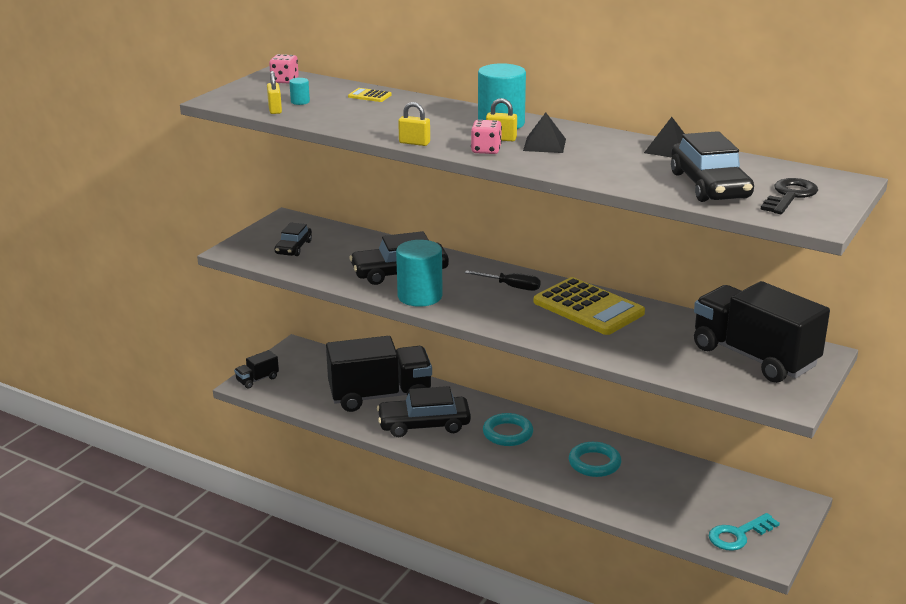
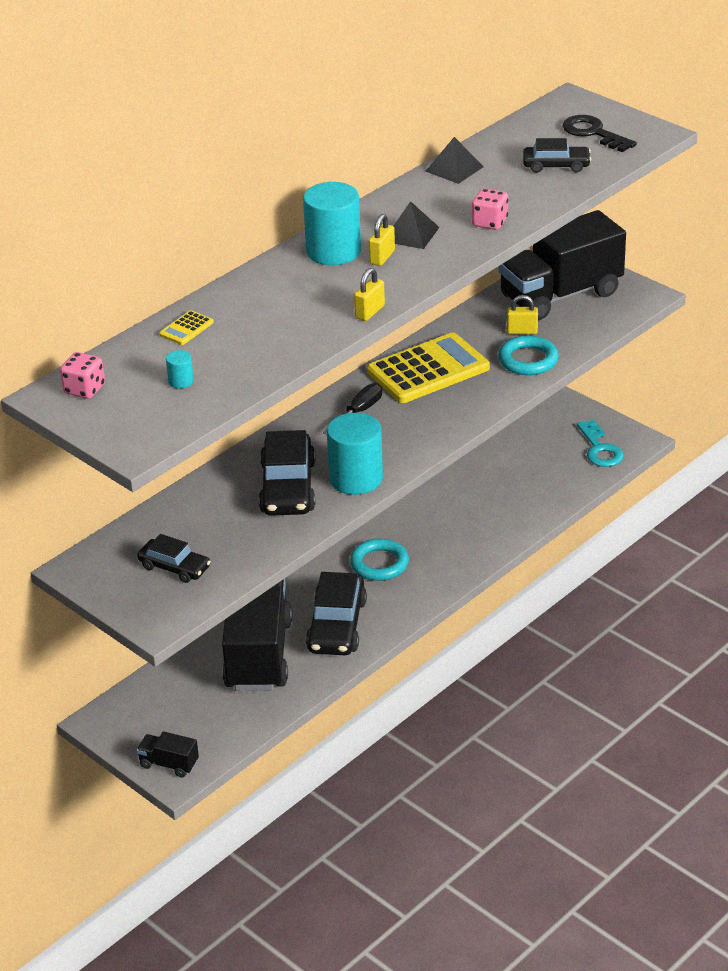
camera: 75 degrees left, 10 degrees up
(257, 379) = (169, 764): black truck -> black truck turned 135 degrees clockwise
(275, 110) = (202, 402): yellow padlock -> yellow padlock (522, 331)
(486, 150) = (412, 270): pink dice -> pink dice (490, 222)
(594, 463) = (457, 512): turquoise ring -> turquoise ring (528, 360)
(709, 185) = (556, 165): black car -> black car, size x0.59

